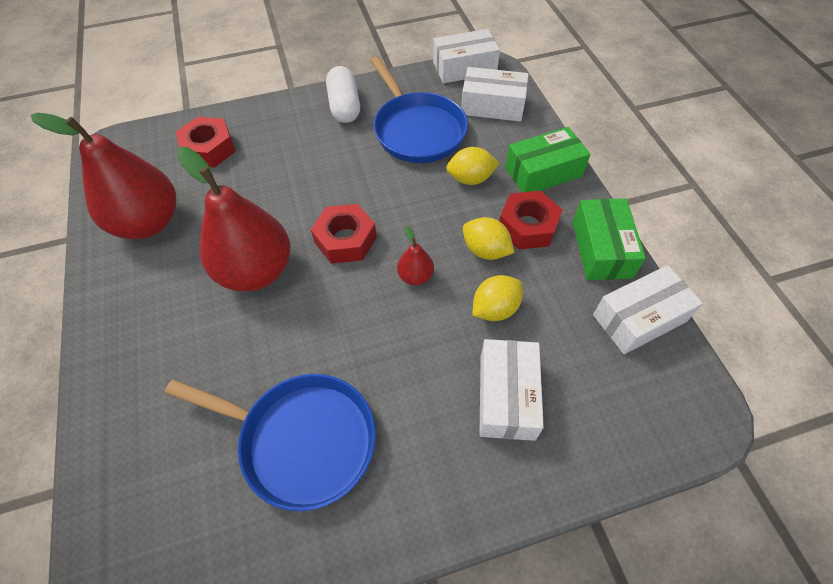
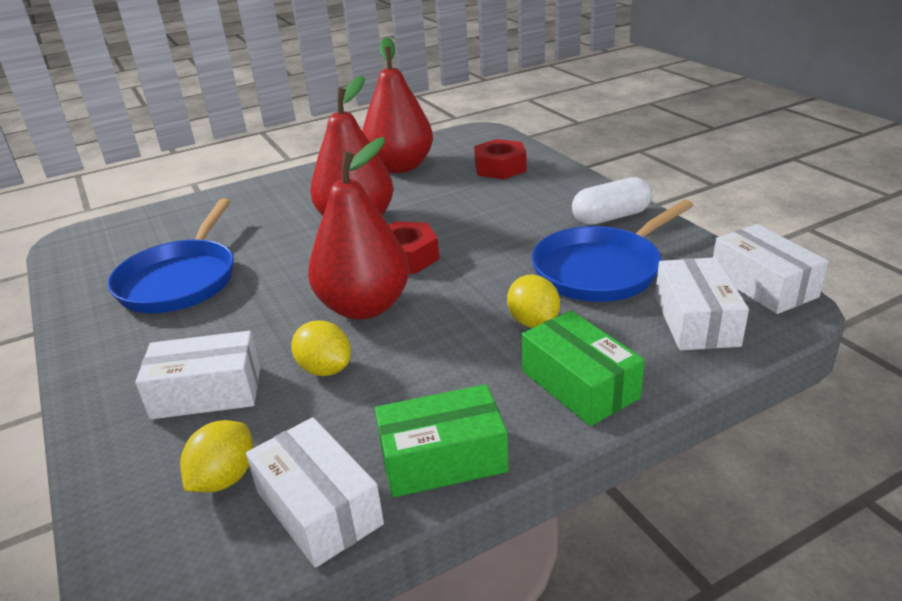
camera: 80 degrees right, 25 degrees down
(415, 276) = (364, 307): red pear -> red pear, size x2.30
(485, 250) = (413, 350): yellow lemon -> yellow lemon (224, 478)
(527, 226) = (465, 380): red nut -> none

